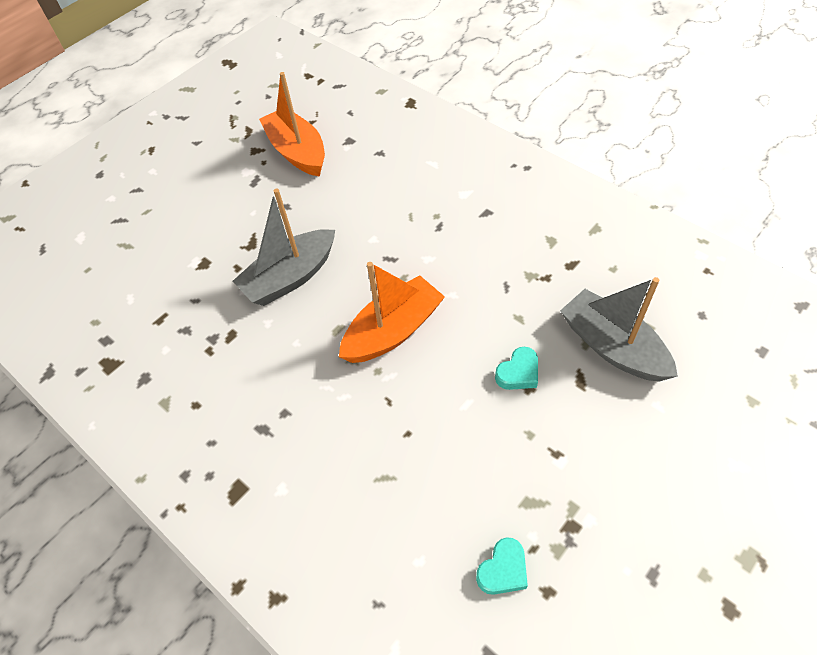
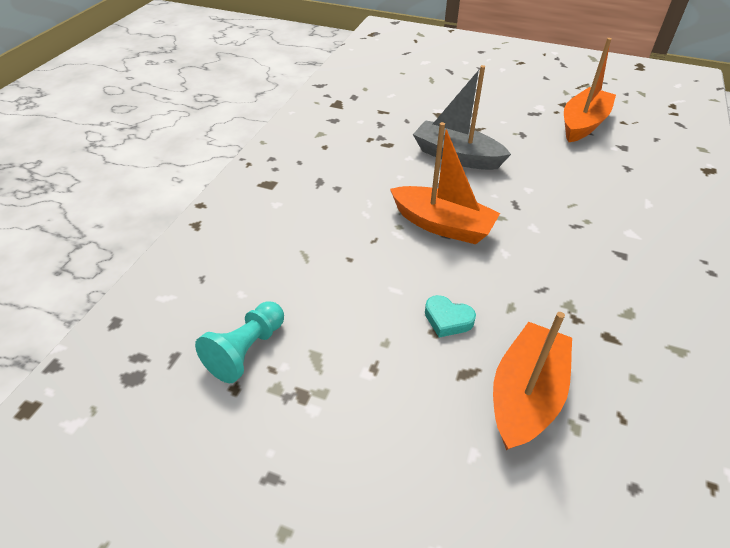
camera: 65 degrees right, 10 degrees down
(503, 570) = (246, 350): turquoise heart -> turquoise pawn
(612, 346) = (525, 395): grey boat -> orange boat

